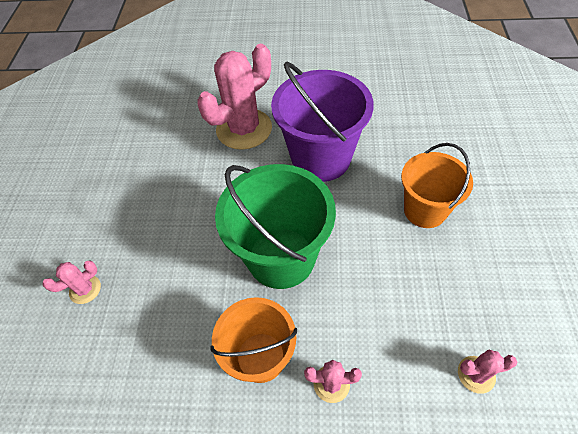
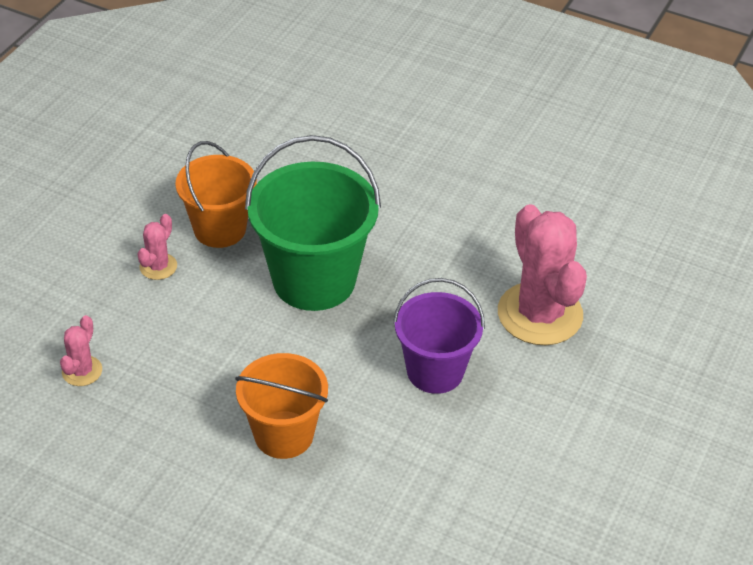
camera: 110 degrees right, 10 degrees down
(85, 289) = (381, 131): pink cactus -> none
(321, 158) = (435, 371): purple bucket -> purple bucket, size x0.65

